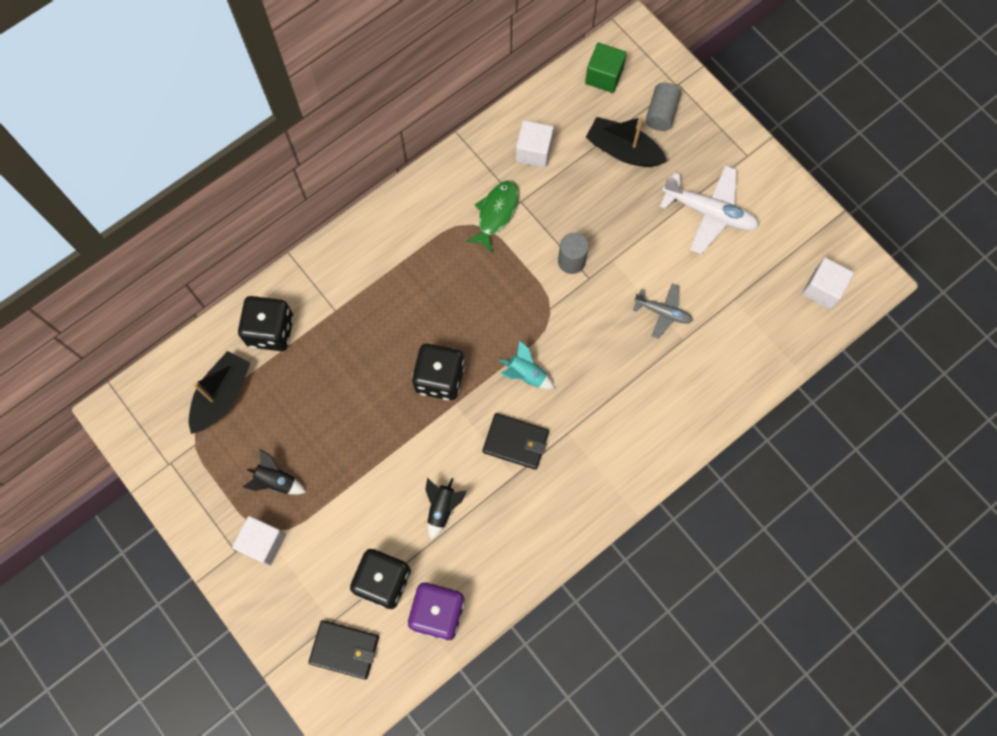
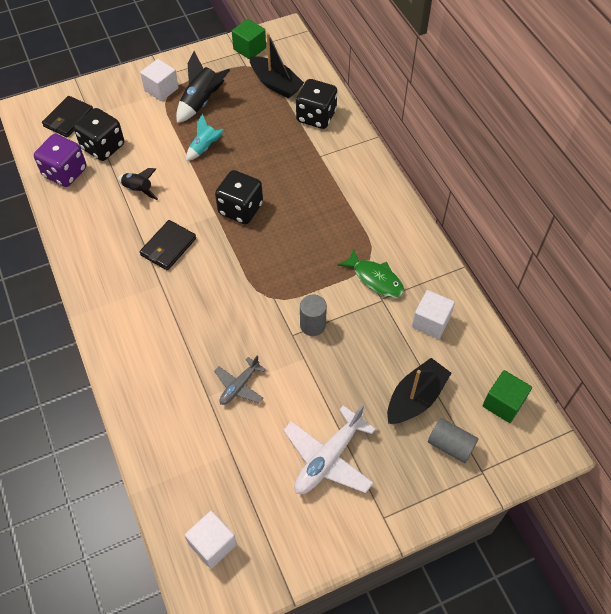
camera: 105 degrees right, 15 degrees down
(160, 449) = (249, 48): none -> green cube
(276, 481) = (201, 102): black rocket -> black rocket, size x1.54
(526, 374) = (221, 267): turquoise rocket -> turquoise rocket (204, 148)

